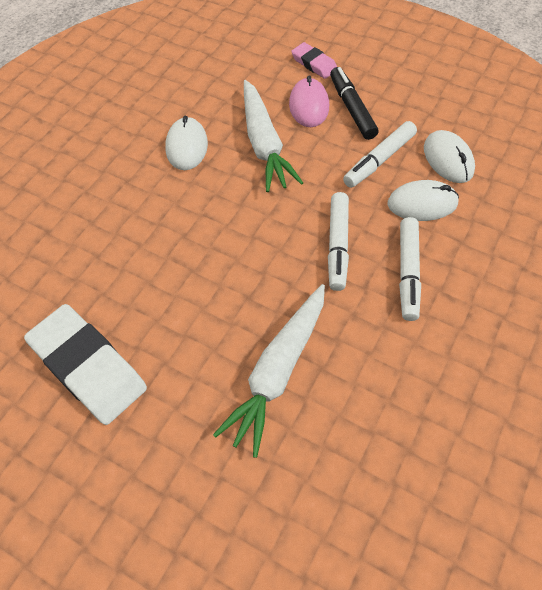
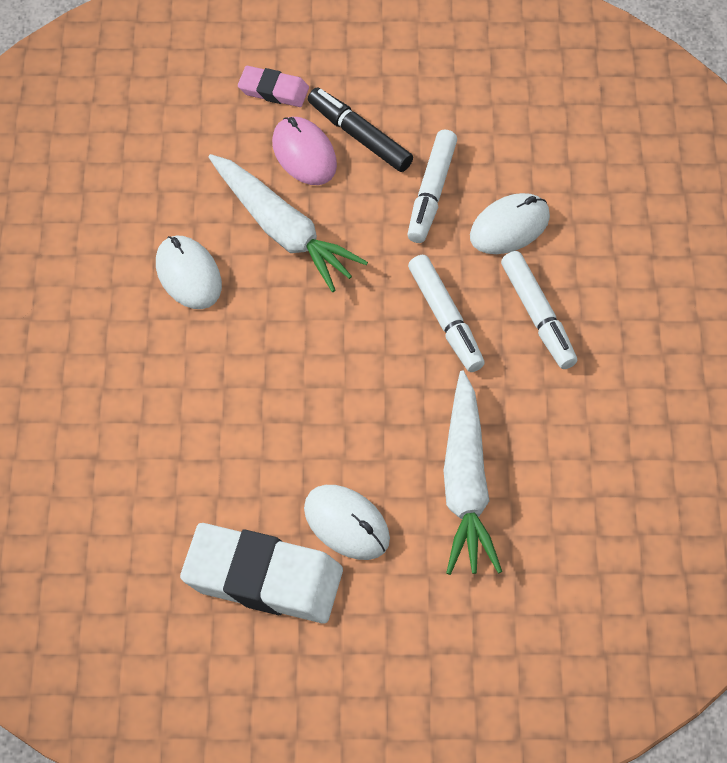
camera: 30 degrees left, 0 degrees up
(448, 159) = (508, 157): white mouse -> white mouse (346, 524)

